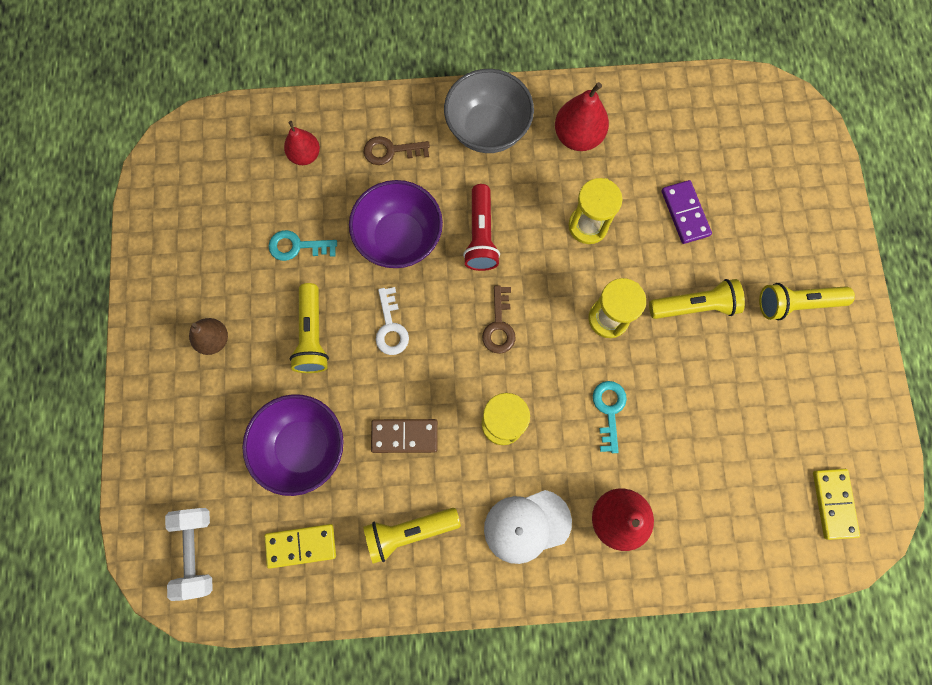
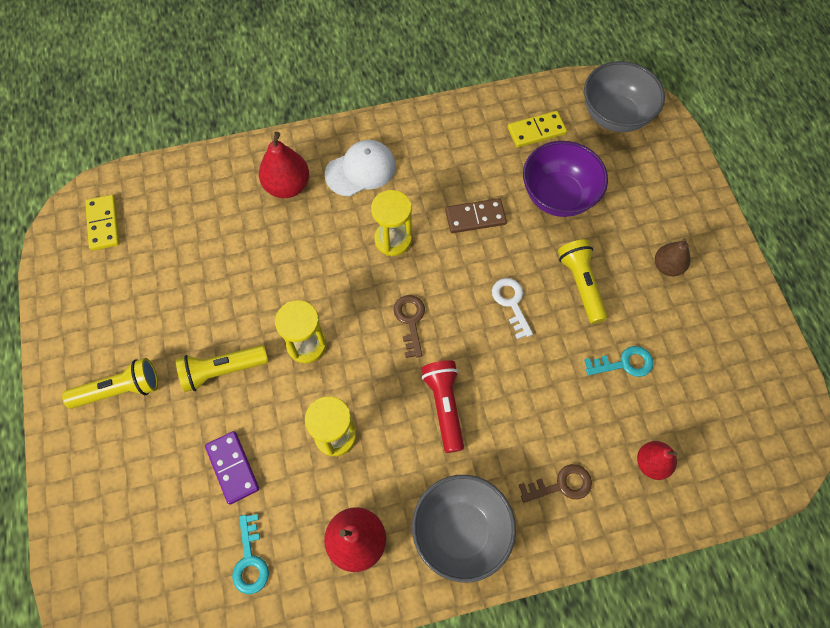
camera: 170 degrees right, 10 degrees down
(196, 551) = (615, 116): white dumbbell -> grey bowl
(399, 238) = (526, 389): purple bowl -> none
(409, 532) = (454, 152): yellow flashlight -> none
(609, 410) = (300, 265): turquoise key -> turquoise key (250, 560)

